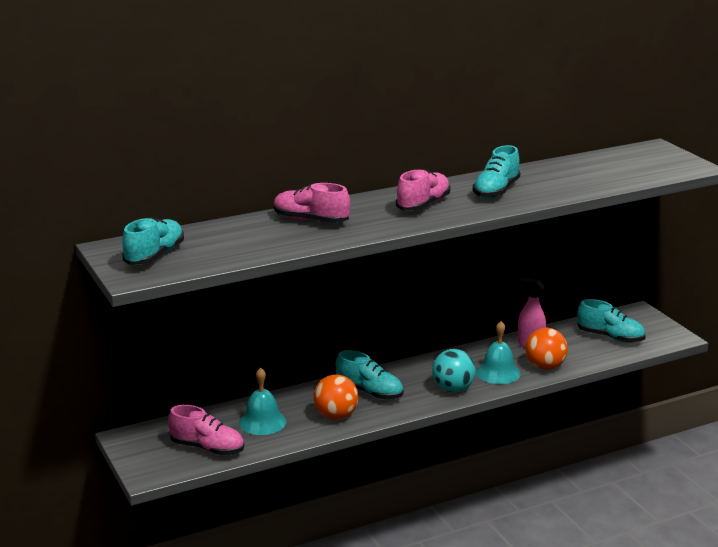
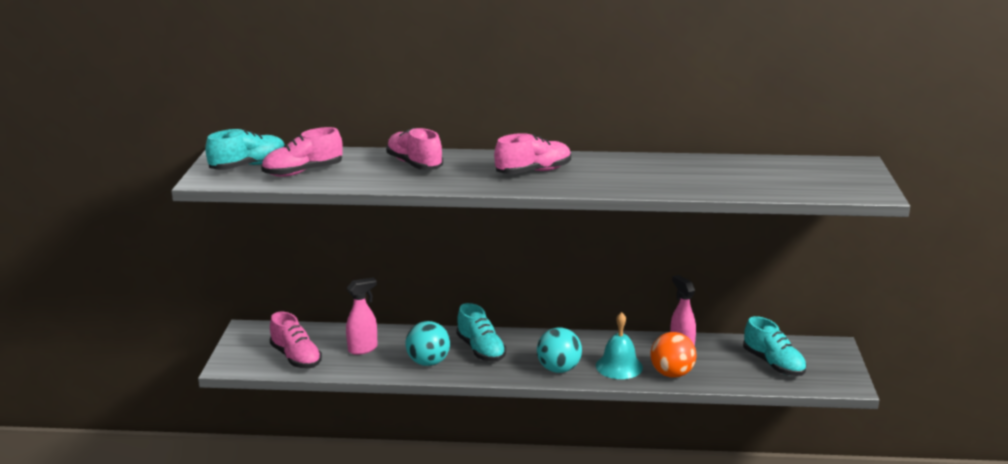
camera: 30 degrees right, 0 degrees up
(218, 249) = (303, 172): none -> pink shoe
(262, 422) = (363, 349): turquoise bell -> pink spray bottle
(336, 416) = (428, 362): orange ball -> turquoise ball
(496, 191) = (622, 173): turquoise shoe -> none

